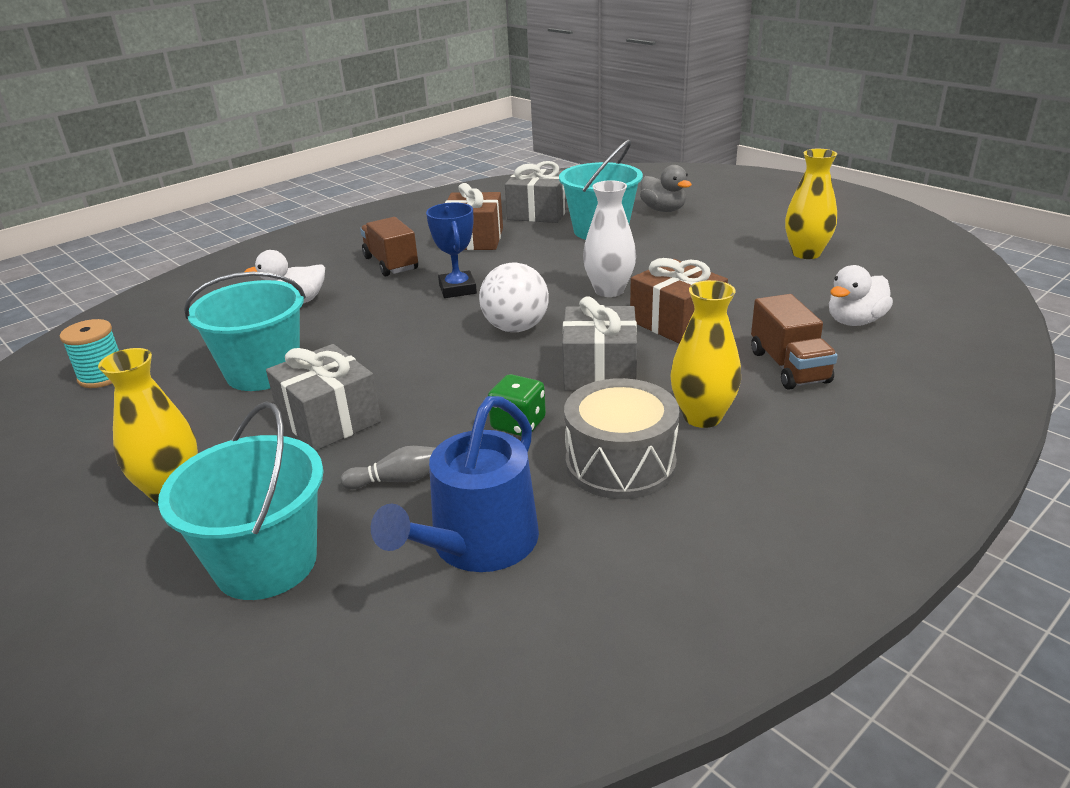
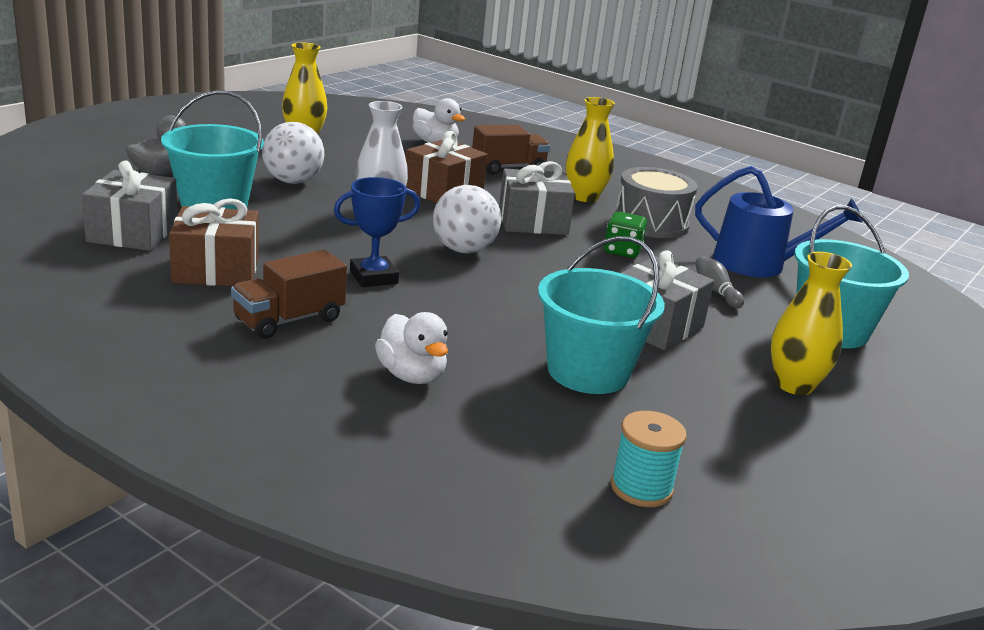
camera: 105 degrees left, 5 degrees down
(669, 254) = (293, 181): none -> white ball

